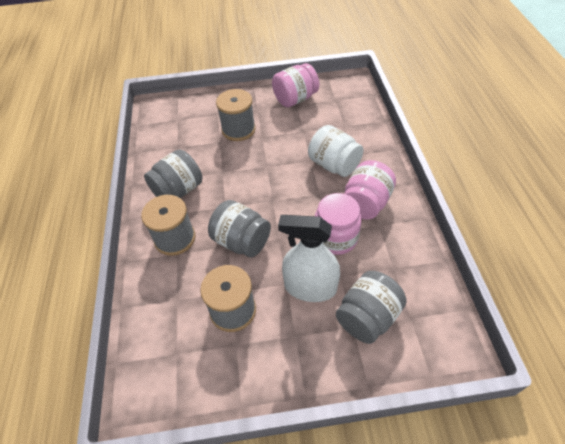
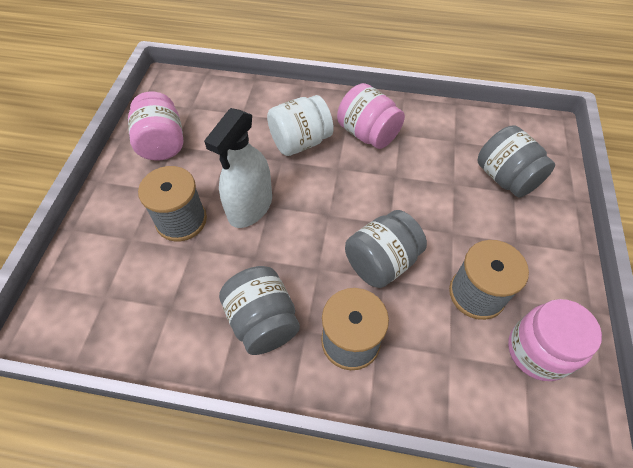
camera: 75 degrees left, 5 degrees up
(310, 287) = (462, 213): white spray bottle -> white spray bottle (250, 207)
(335, 238) = (405, 172): pink jar -> pink jar (537, 351)

